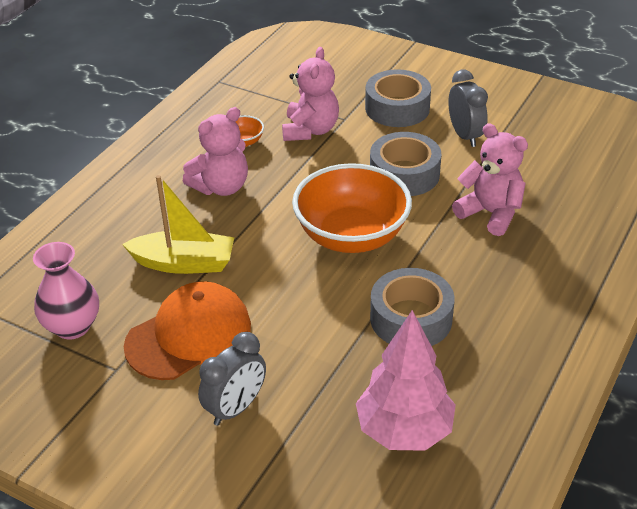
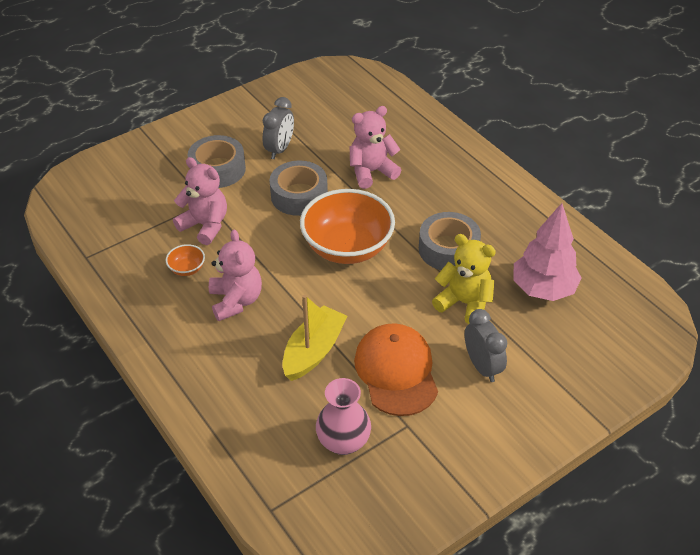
camera: 65 degrees left, 5 degrees up
(329, 361) = (464, 303): none -> yellow teddy bear
(465, 136) = (280, 149): grey clock -> grey clock turned 105 degrees clockwise

